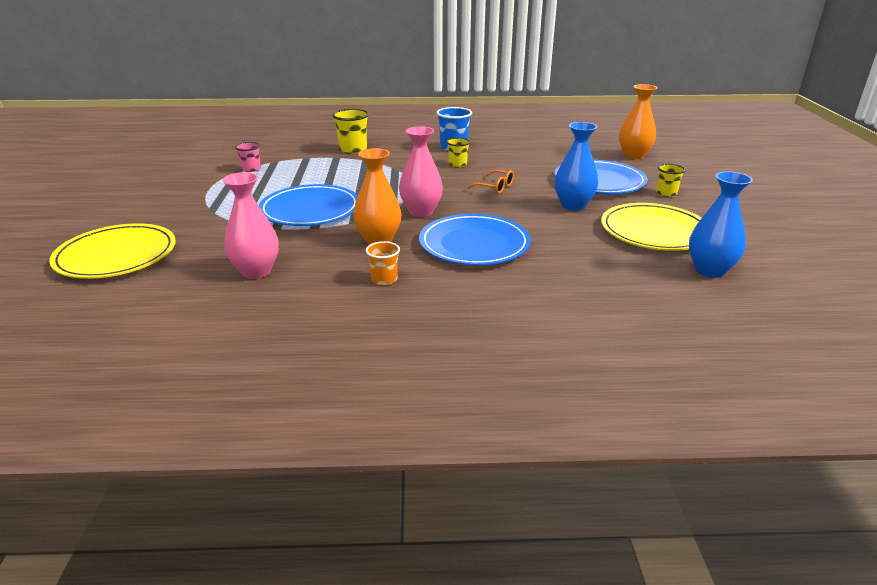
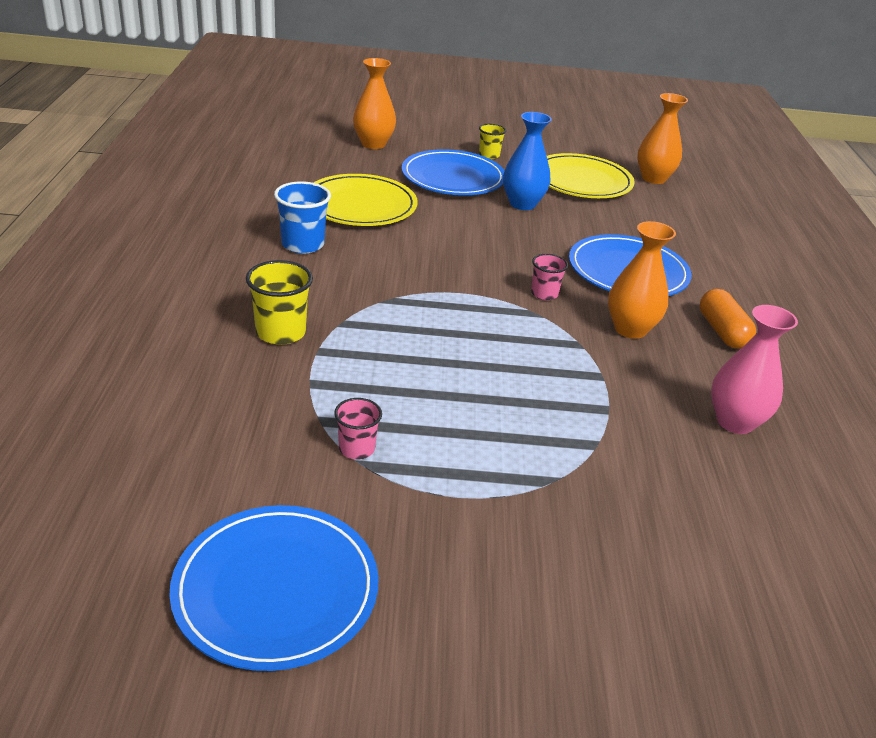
camera: 90 degrees left, 5 degrees up
(116, 256) = (734, 571): yellow plate -> yellow plate (360, 205)
(310, 210) = (543, 380): blue plate -> blue plate (276, 589)
(384, 279) = (722, 331): orange cup -> orange capsule
(421, 212) = (544, 294): pink vase -> pink cup
(457, 164) = (378, 250): yellow cup -> none
(495, 187) = (467, 237): orange glasses -> none
(709, 270) = (653, 178): blue vase -> orange vase

